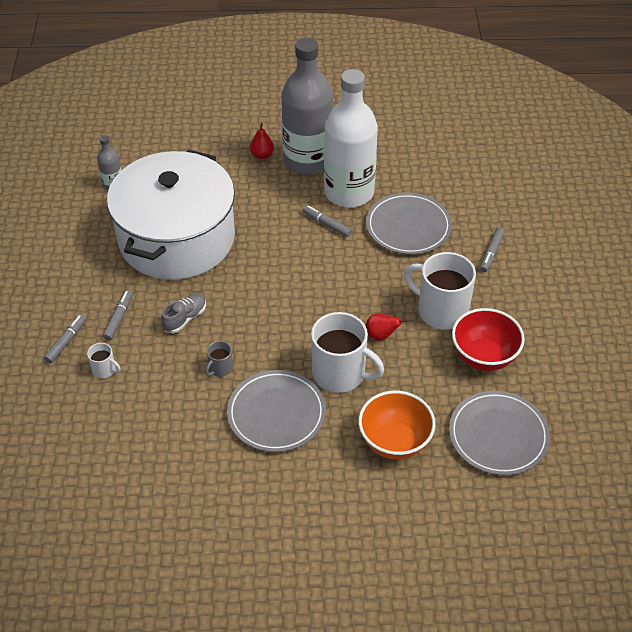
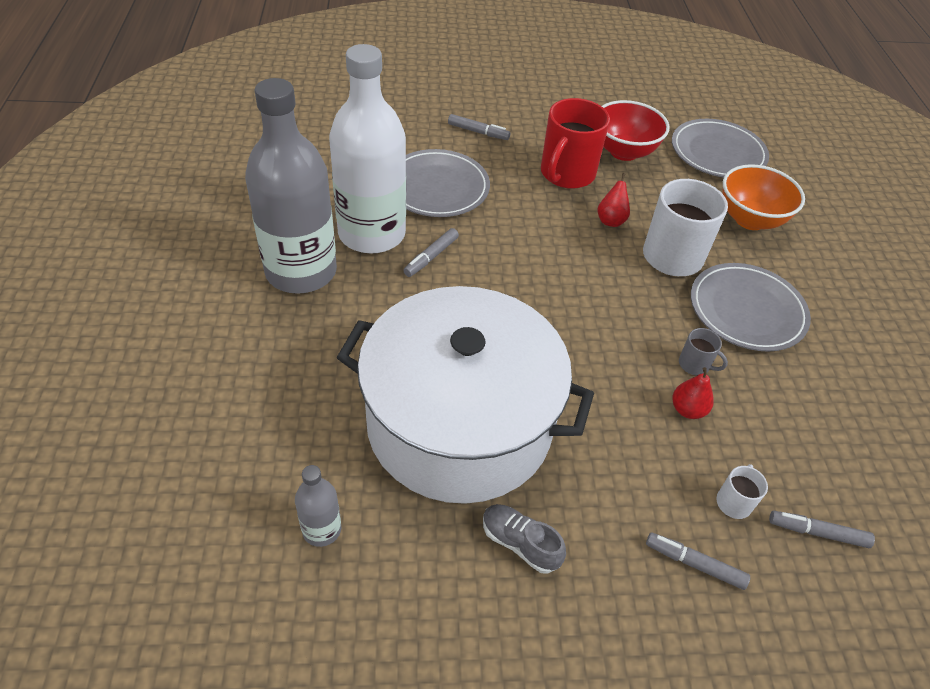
camera: 95 degrees left, 0 degrees up
(119, 318) = (632, 491): grey marker -> grey marker (817, 532)
(185, 318) = (618, 406): grey shoe -> grey shoe (520, 543)
(262, 155) = (280, 321): red pear -> red pear (687, 410)
(441, 311) = (566, 174): white mug -> red mug

